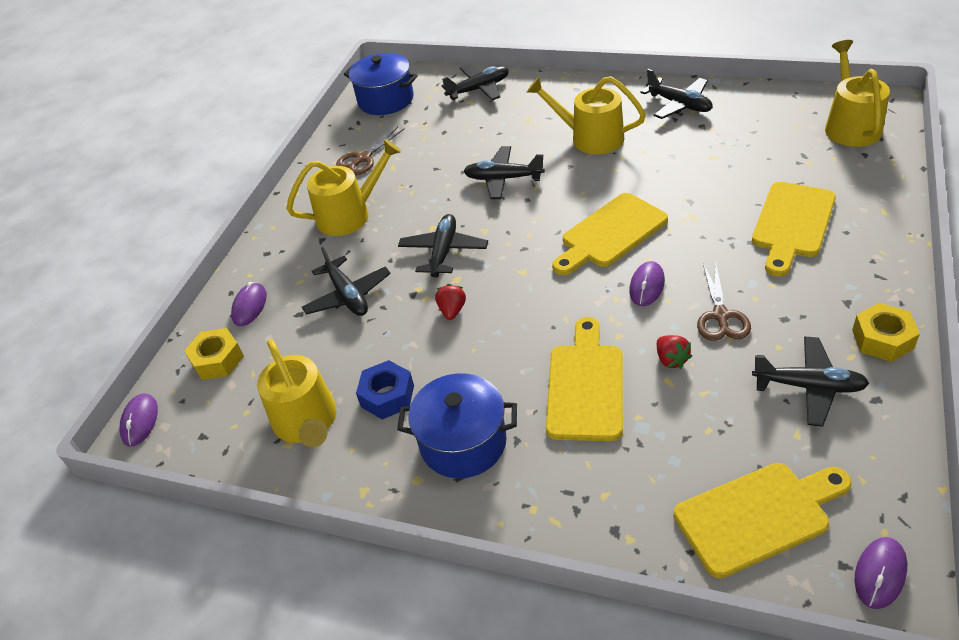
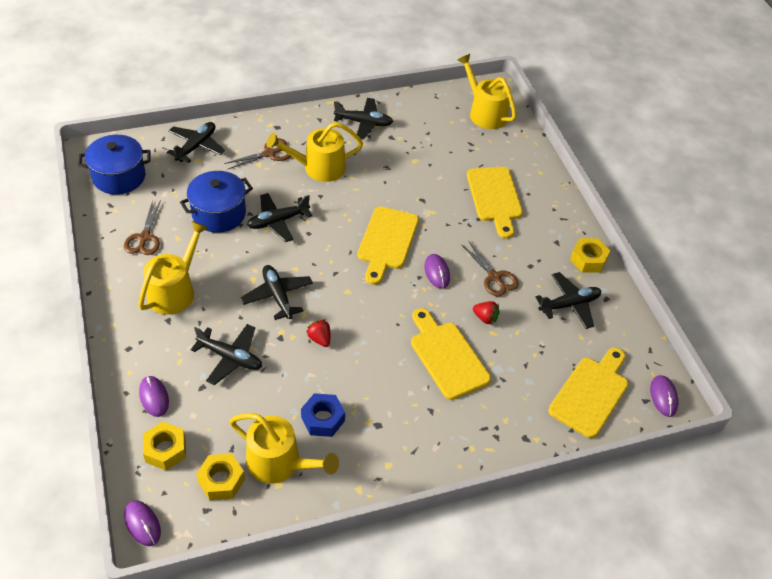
camera: 45 degrees left, 5 degrees up
(239, 413) = (221, 480): none -> yellow nut
(463, 443) = (399, 427): blue pot -> blue pot (219, 214)
(547, 112) = (269, 153): none -> brown scissors

